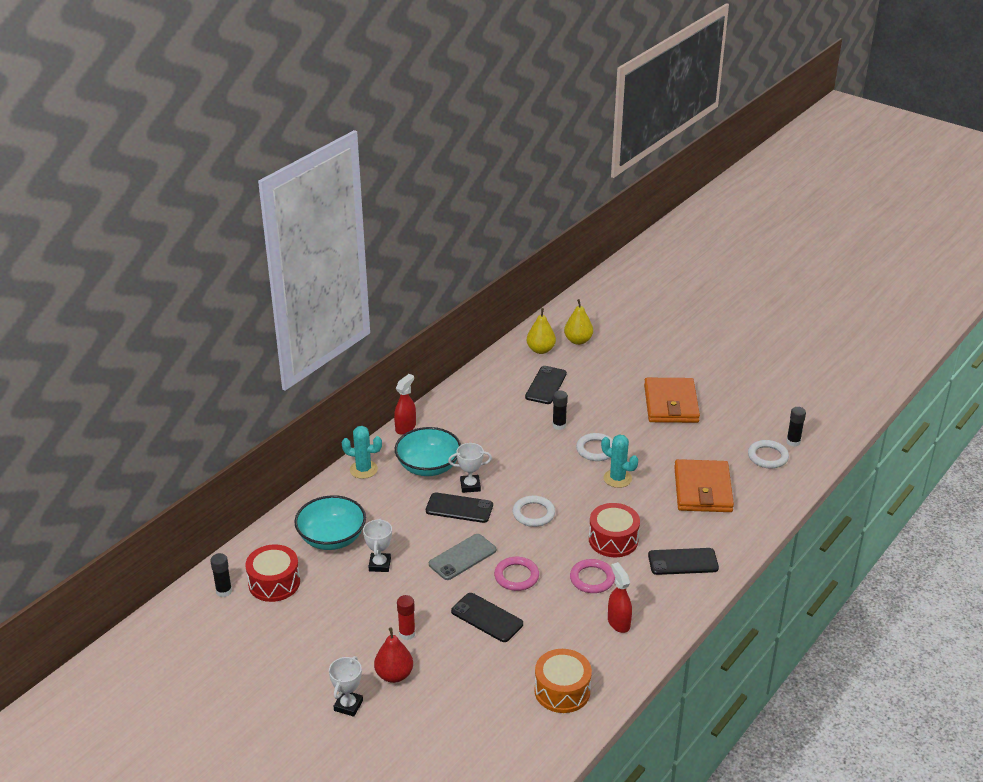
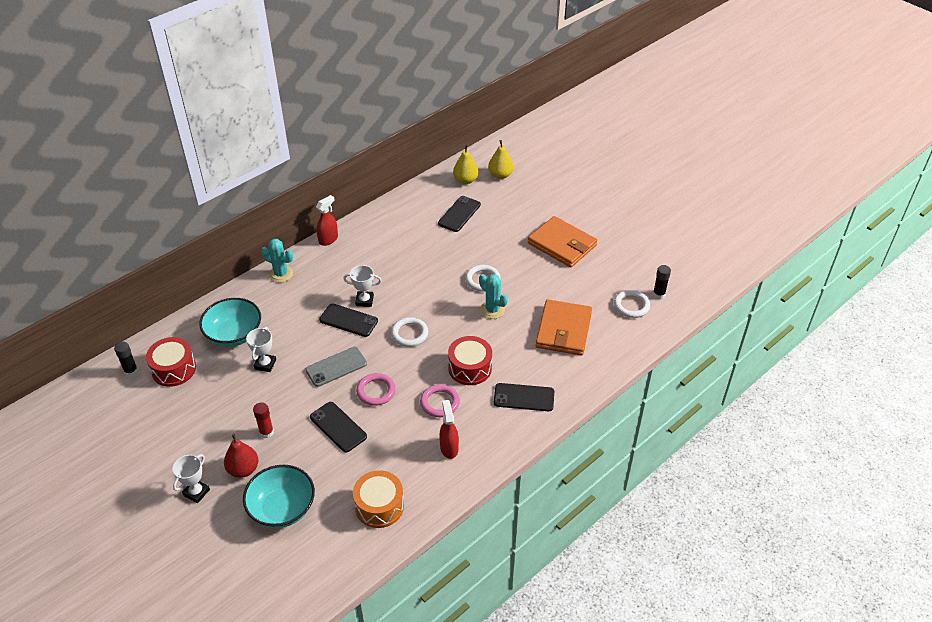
camera: 10 degrees right, 10 degrees up
(428, 467) = (335, 278): turquoise bowl -> turquoise bowl (282, 508)
(559, 425) = (458, 253): black glue stick -> none
(671, 404) = (562, 244): orange wallet -> orange wallet turned 60 degrees counterclockwise

